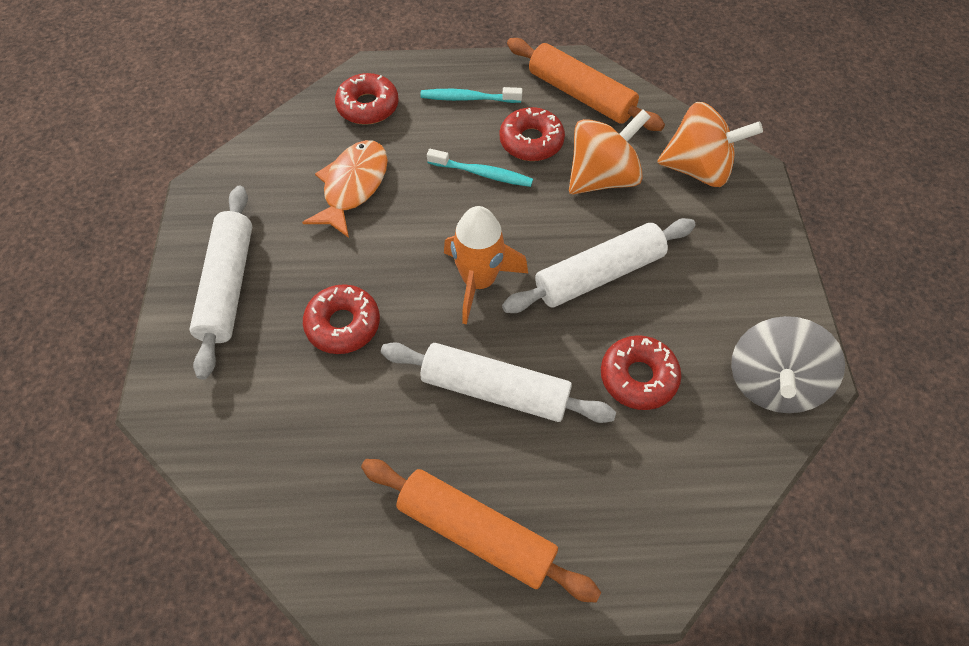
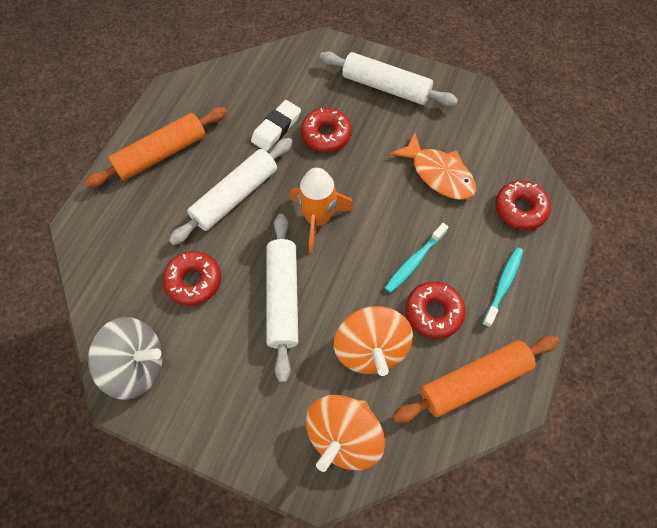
camera: 115 degrees right, 5 degrees up
(358, 392) = (276, 128): none -> white eraser
(771, 382) = (137, 365): grey spinning top -> grey spinning top turned 135 degrees clockwise

